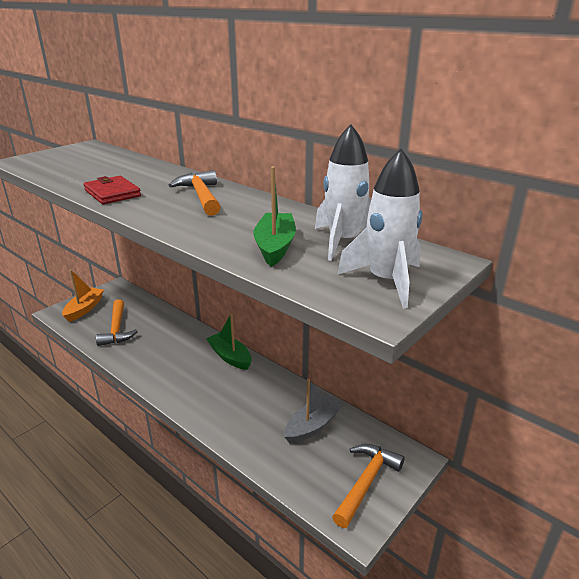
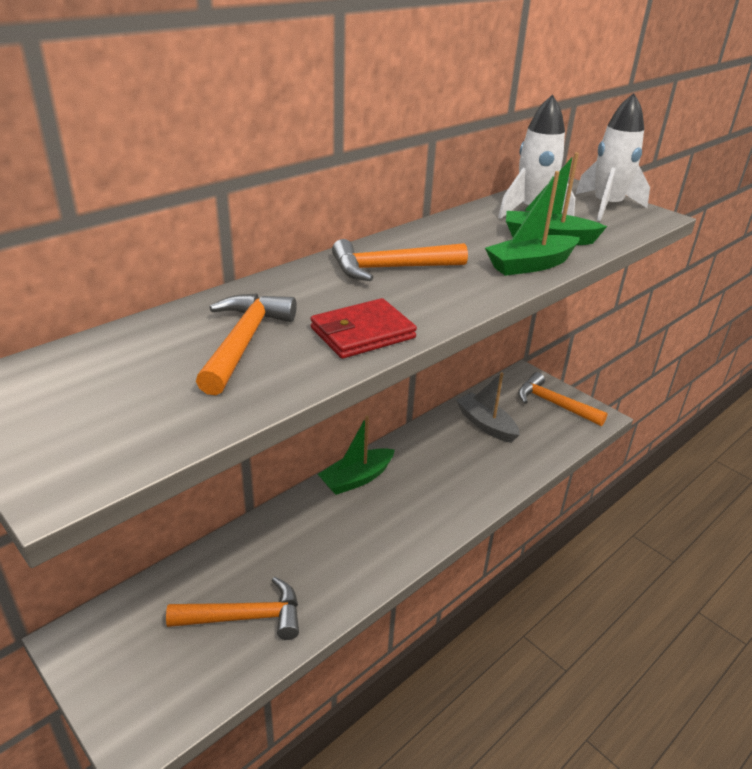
camera: 85 degrees left, 5 degrees up
(84, 309) = (146, 685): orange boat -> none
(110, 173) = (244, 342): none -> orange hammer
(213, 238) = (530, 265): none -> green boat

